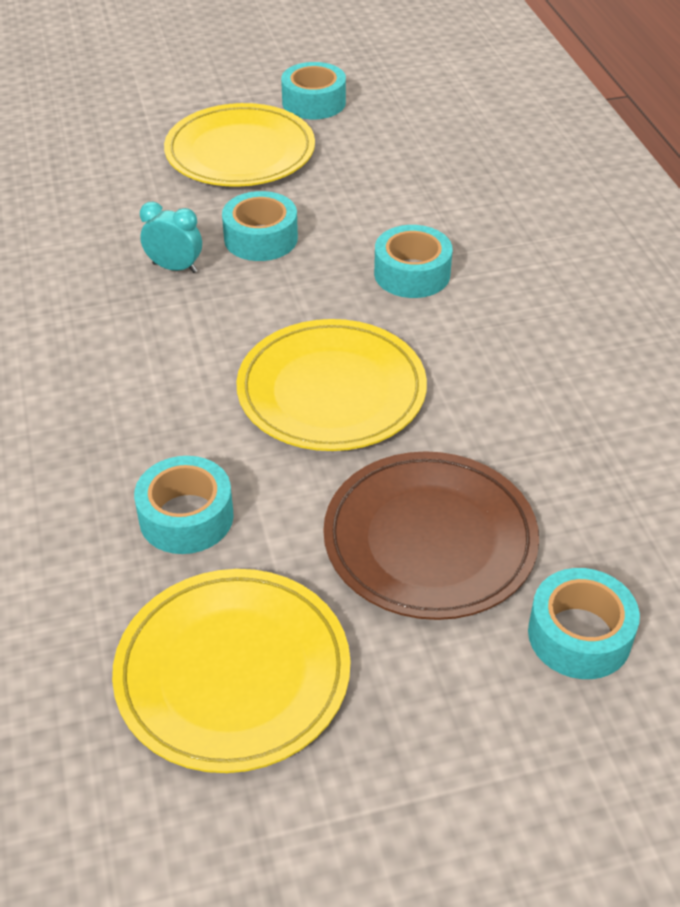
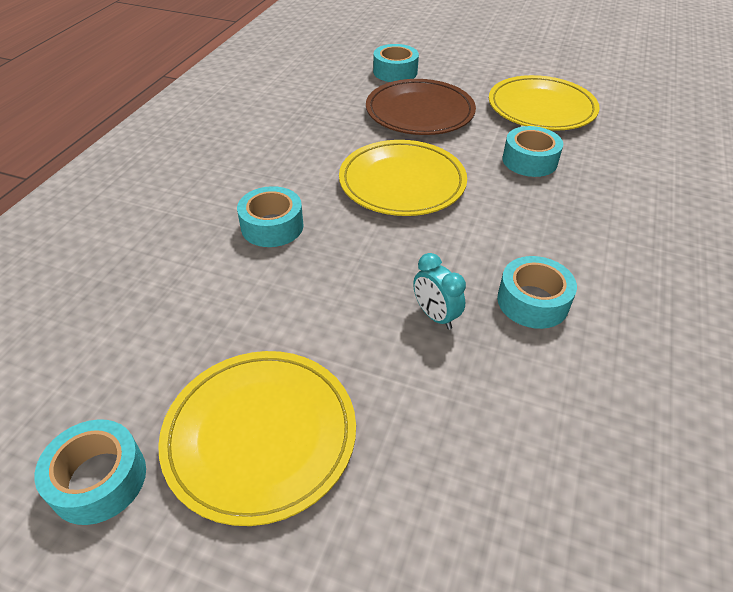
camera: 145 degrees left, 0 degrees up
(261, 238) = (343, 309): turquoise tape -> turquoise tape (532, 301)

